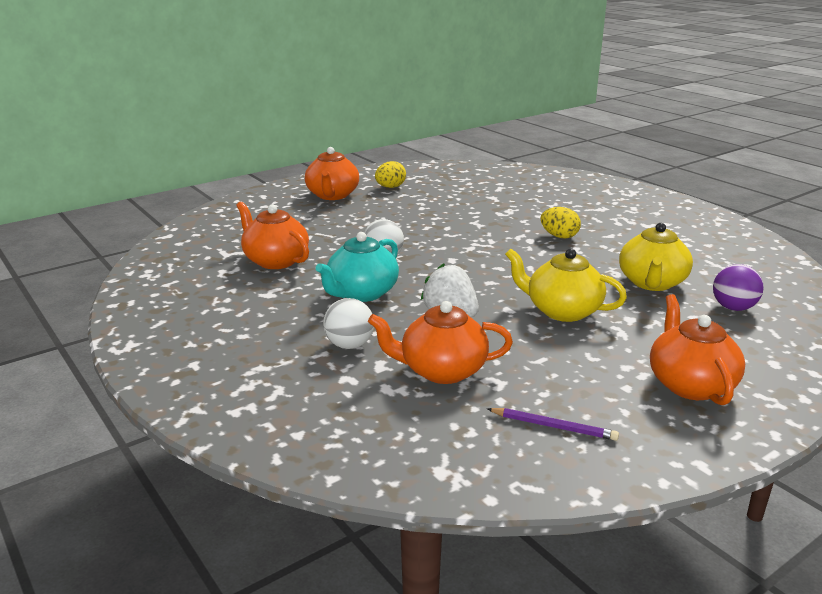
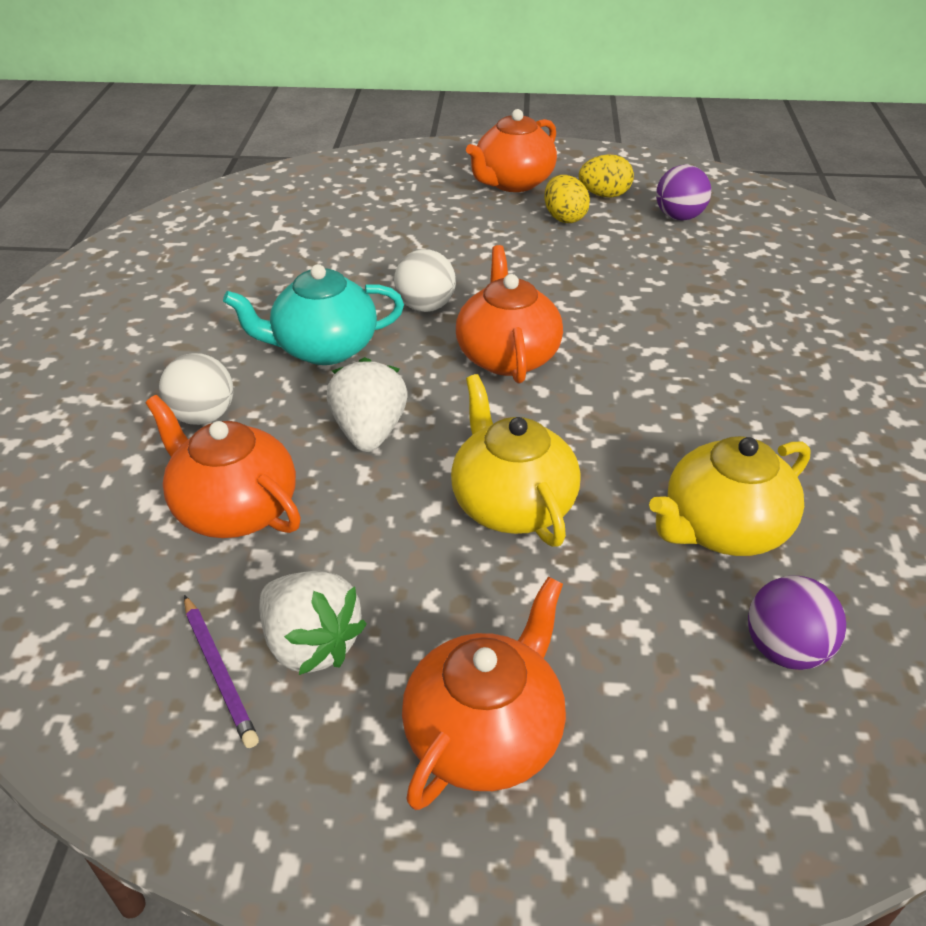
camera: 40 degrees right, 15 degrees up
(275, 261) = (308, 258): orange teapot -> orange teapot (507, 356)
(442, 185) = (679, 217): none -> purple ball
(559, 236) = (713, 376): yellow egg -> yellow egg (564, 218)
(573, 396) = (311, 645): none -> white strawberry

